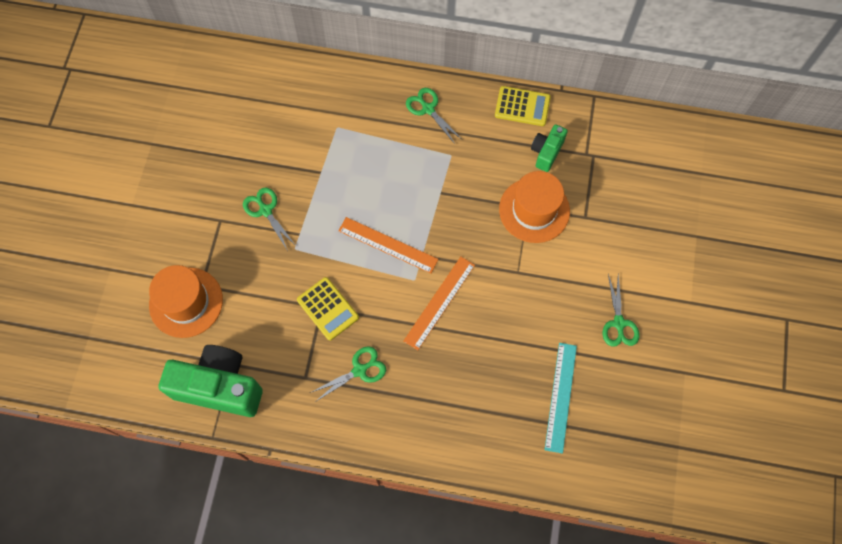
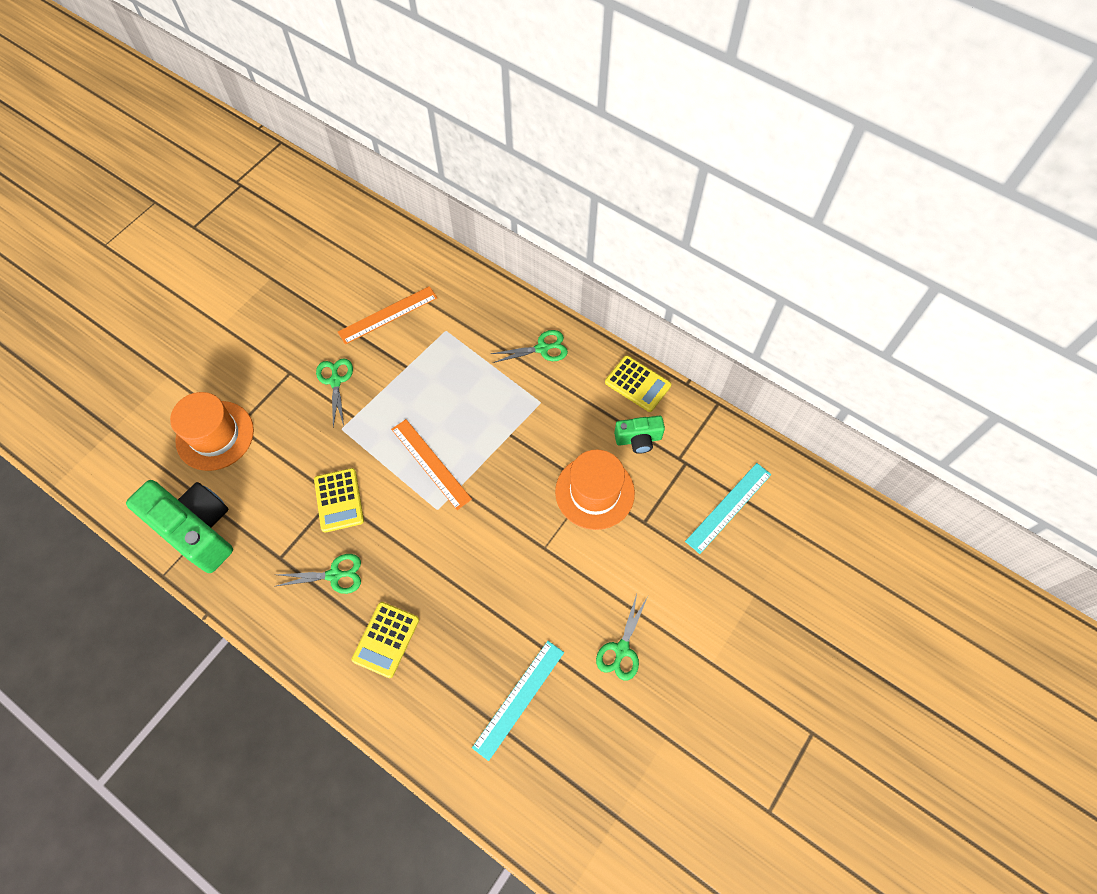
camera: 25 degrees right, 5 degrees down
(428, 109) = (542, 348): green scissors -> green scissors turned 90 degrees clockwise
(431, 401) = (386, 639): none -> yellow calculator
(439, 302) = (449, 543): orange ruler -> orange ruler (388, 315)
(546, 152) = (638, 439): green camera -> green camera turned 150 degrees counterclockwise
(644, 177) = (729, 507): none -> turquoise ruler

